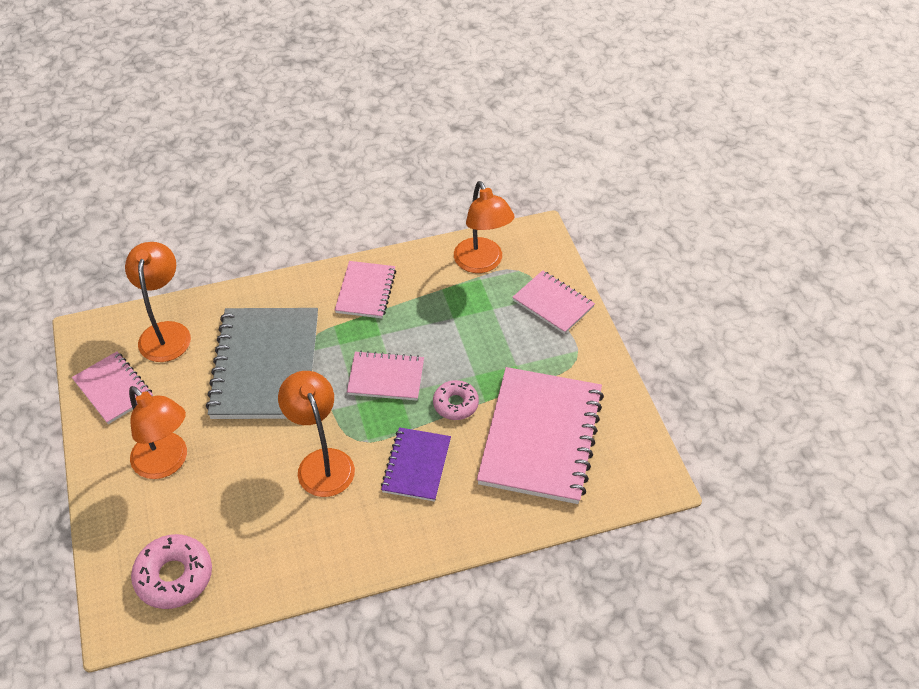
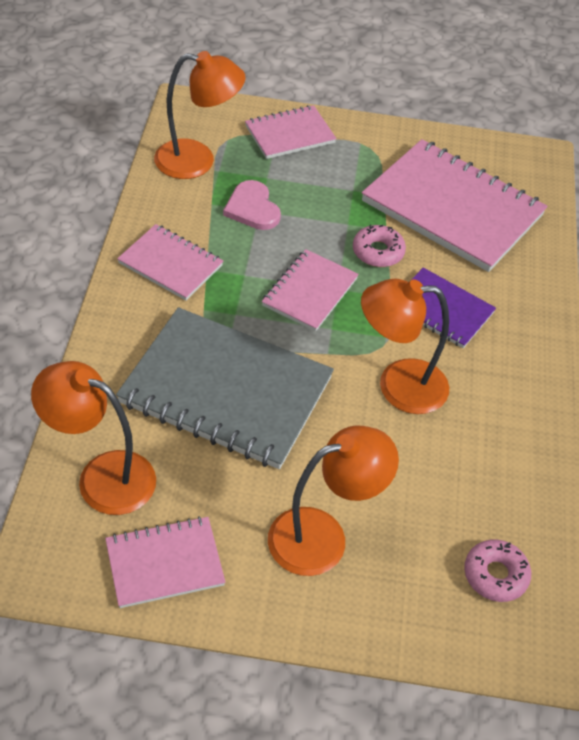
camera: 70 degrees left, 0 degrees up
(174, 576) = (495, 575): pink donut -> pink donut, size x0.65
(453, 313) = (252, 208): none -> pink heart

